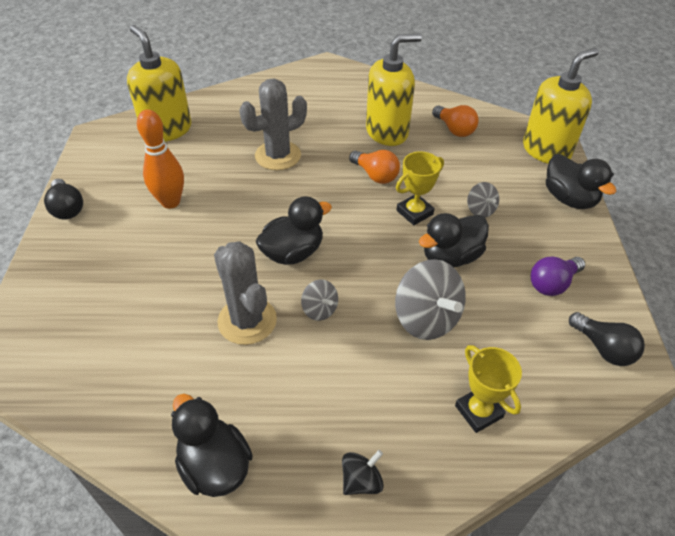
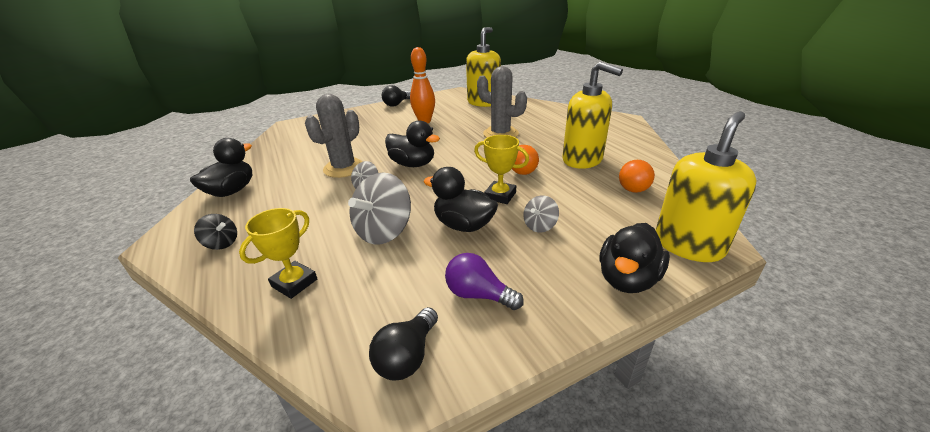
camera: 65 degrees right, 15 degrees down
(546, 150) = (688, 245): yellow soap dispenser -> yellow soap dispenser turned 75 degrees counterclockwise

